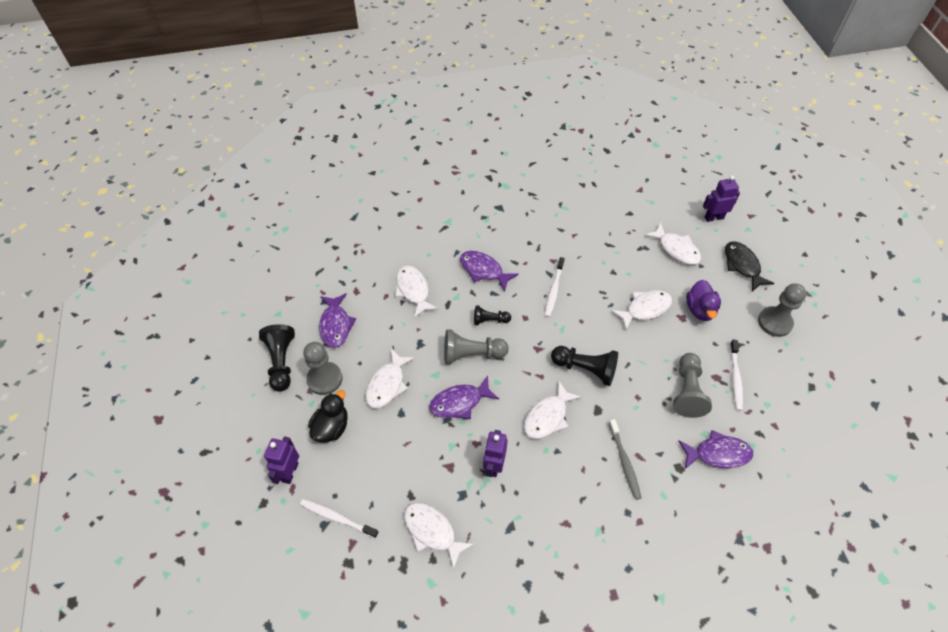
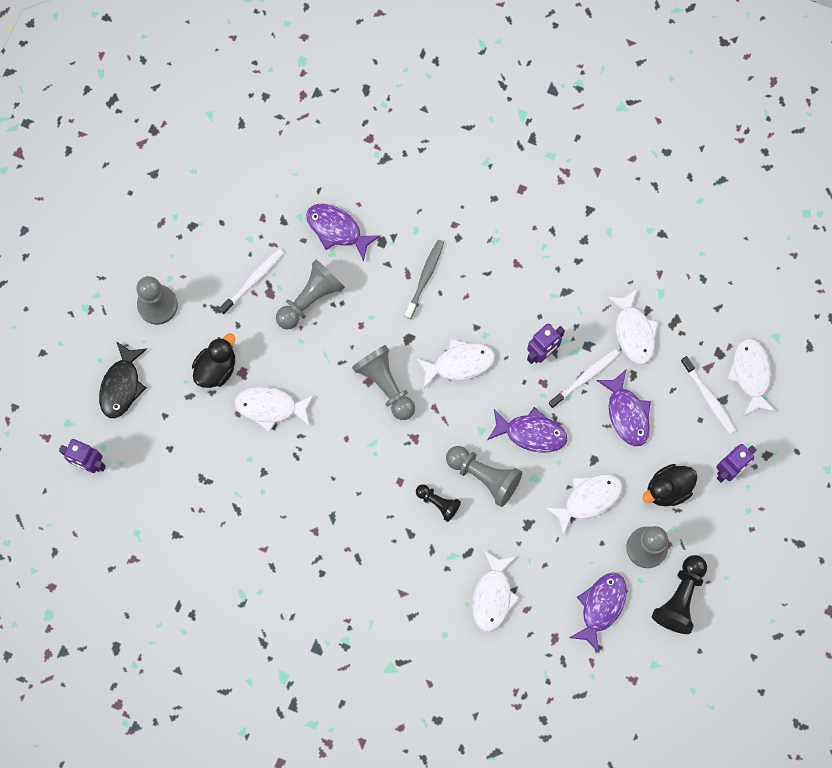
camera: 145 degrees left, 20 degrees up
(483, 270) = (399, 570): purple fish -> purple fish (627, 413)
(554, 290) = (344, 493): white toothbrush -> white toothbrush (585, 378)
(585, 369) = (386, 385): black pawn -> grey pawn
(676, 249) = (170, 453): white fish -> white fish (750, 374)
(700, 310) = (216, 368): purple duck -> black duck

